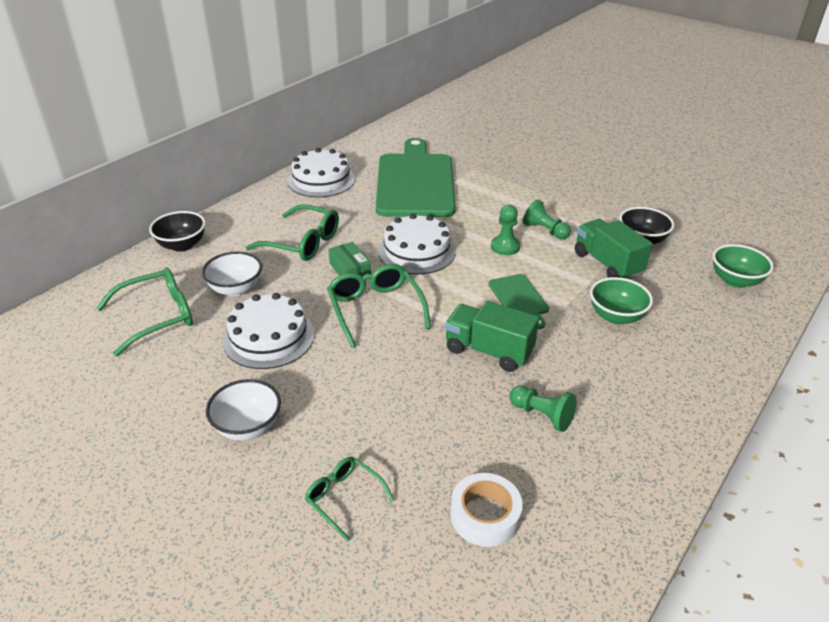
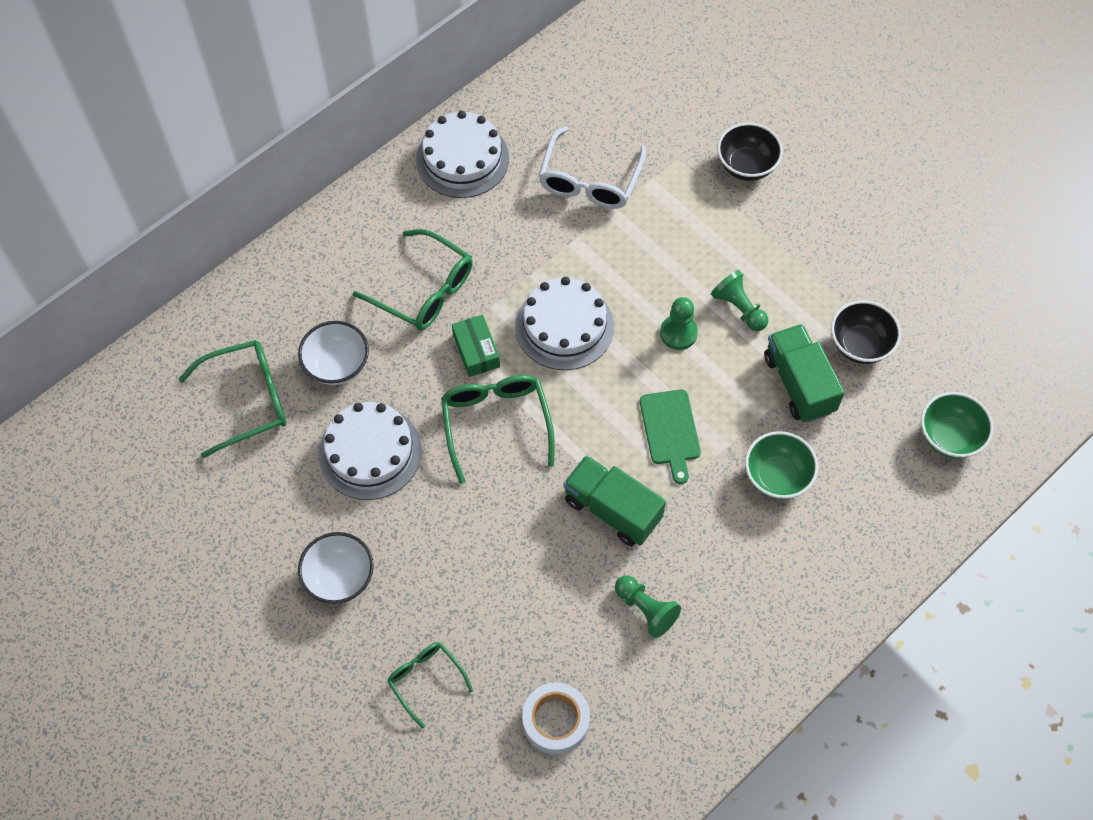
camera: 10 degrees right, 25 degrees up
(182, 245) = (275, 275): black bowl -> black bowl (746, 166)
(415, 182) = (589, 180): green cutting board -> white glasses

